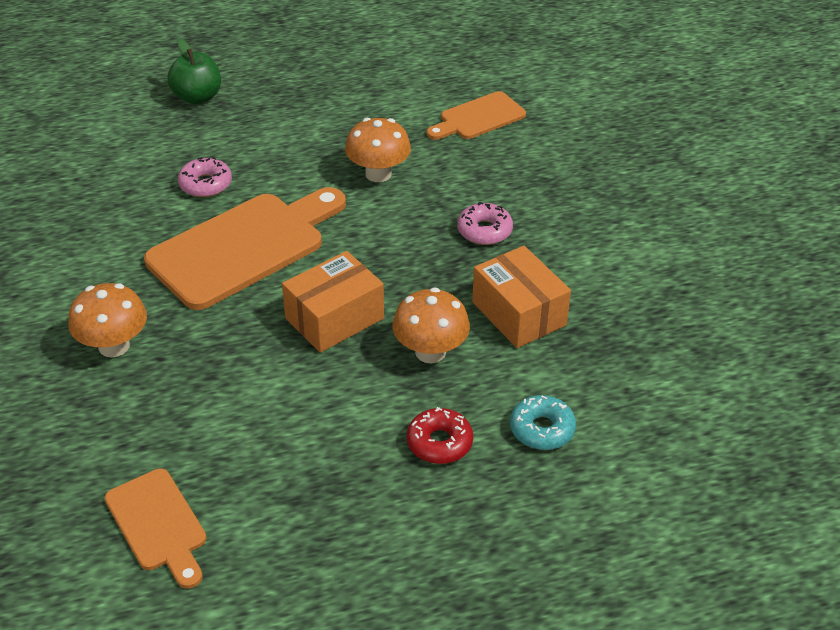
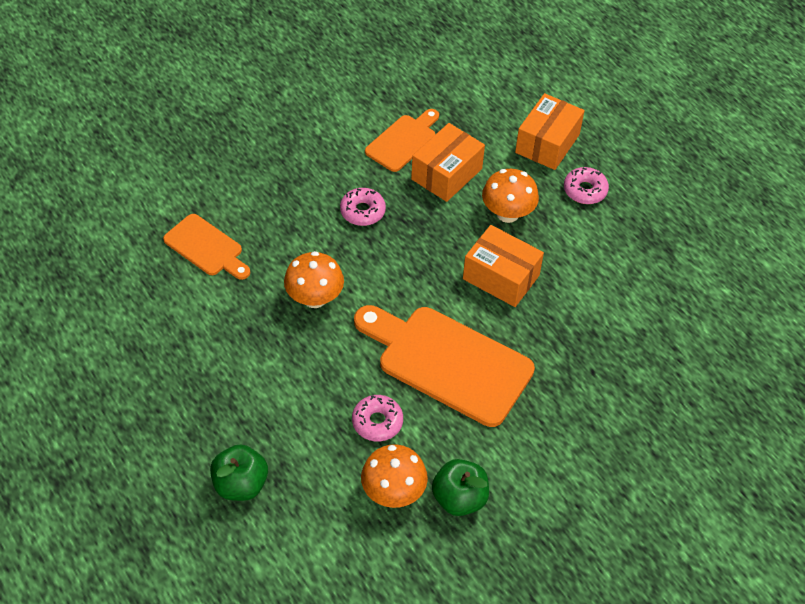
camera: 110 degrees left, 10 degrees up
(86, 217) = (459, 499): none -> green apple
(114, 346) = (596, 406): orange mushroom -> orange mushroom (393, 492)
(158, 525) = (727, 314): orange cutting board -> orange cutting board (403, 141)
(439, 443) = (585, 190): red donut -> pink donut
(542, 429) = (547, 143): turquoise donut -> orange box

